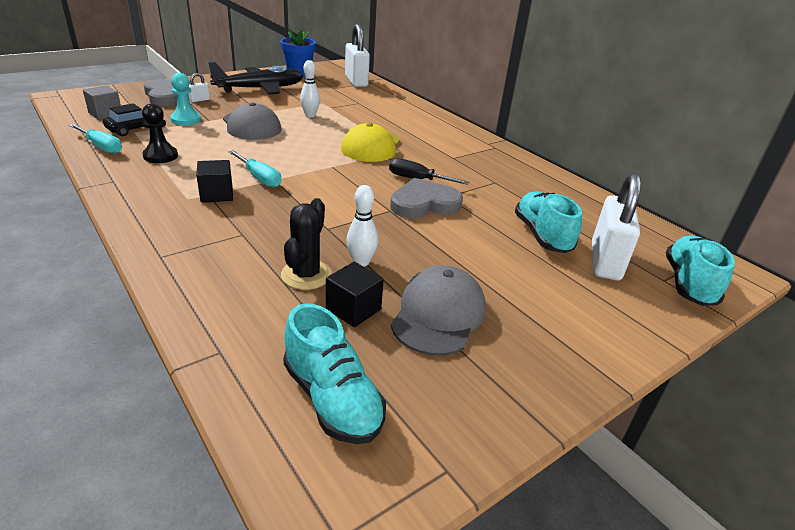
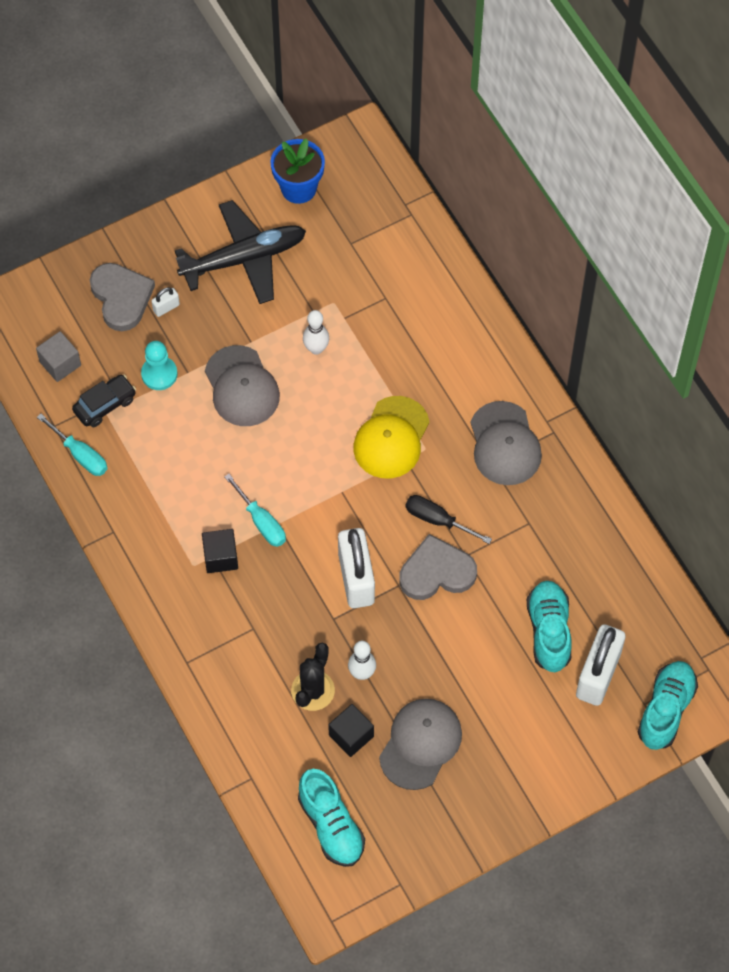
camera: 10 degrees right, 30 degrees up
(160, 156) = (149, 474): black pawn -> none
(356, 81) = (387, 211): white padlock -> white padlock (356, 579)
(460, 150) = (504, 444): none -> grey cap

